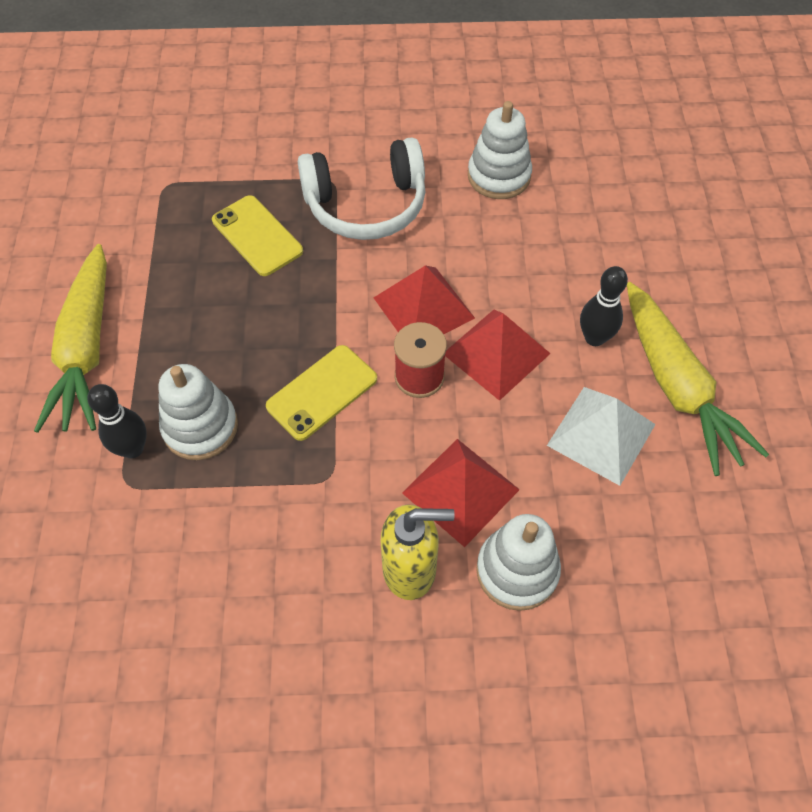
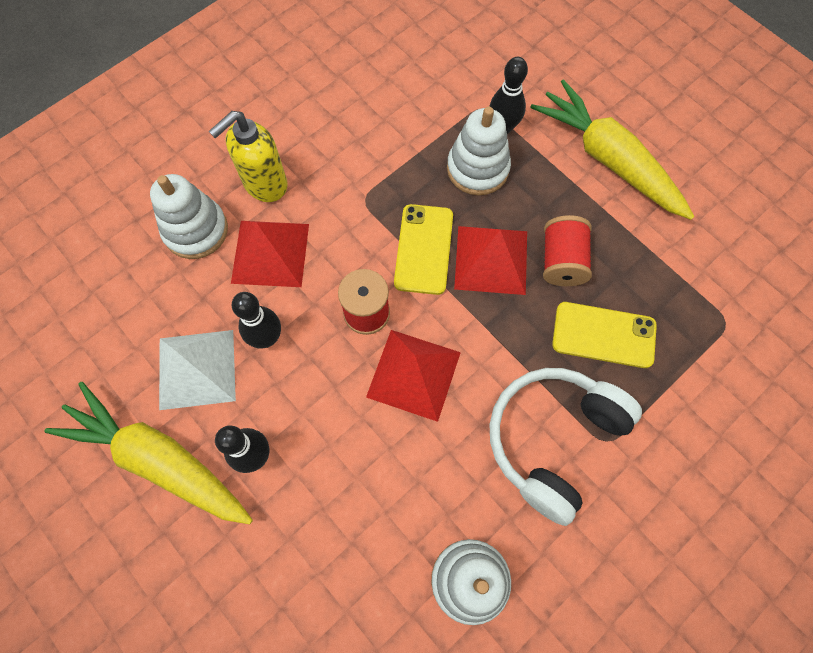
camera: 140 degrees right, 10 degrees up
(224, 302) = (562, 261): none -> red spool
(496, 353) = (324, 377): red pyramid -> red pyramid (491, 259)
(521, 417) = (267, 338): none -> black bowling pin

